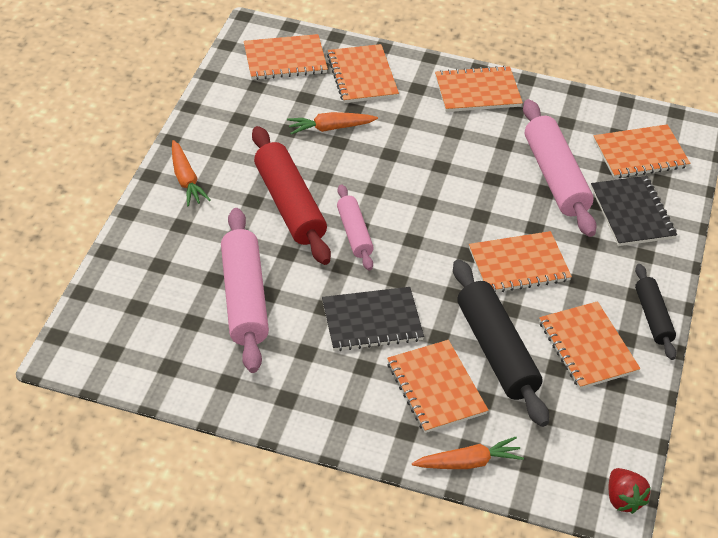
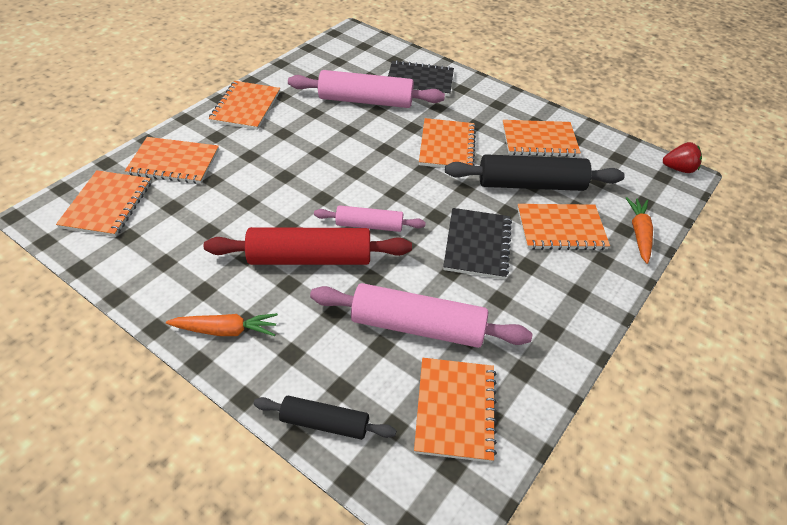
camera: 70 degrees left, 0 degrees up
(330, 128) = (226, 202): orange carrot -> none
(640, 154) = (364, 59): orange notebook -> orange notebook (455, 410)
(653, 317) = (520, 104): black rolling pin -> black rolling pin (324, 423)

